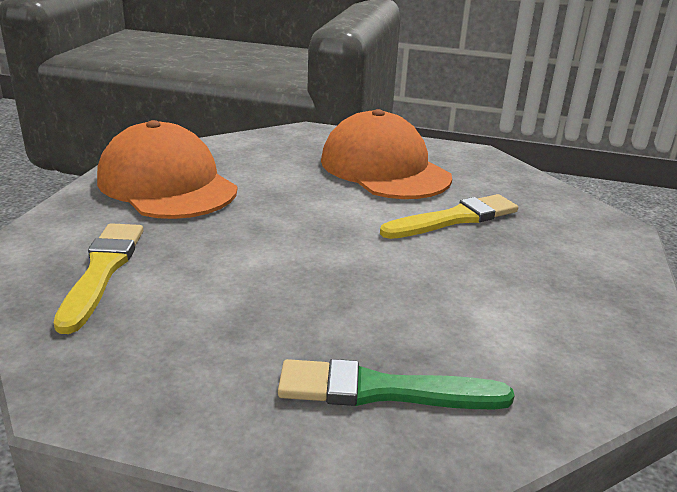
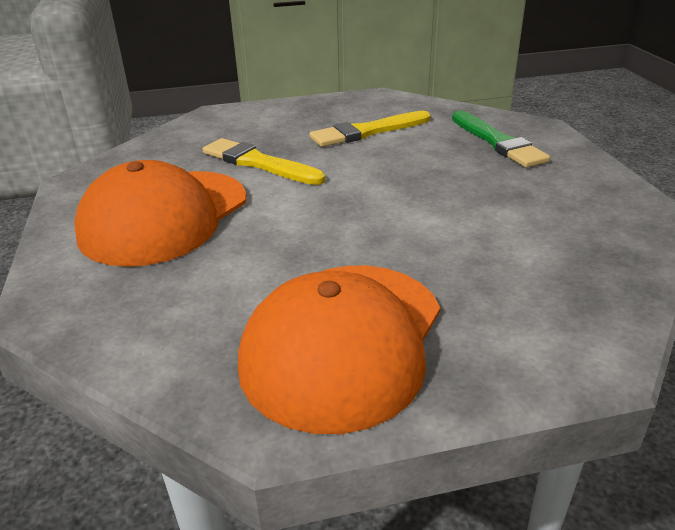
camera: 115 degrees left, 5 degrees up
(102, 271) = (549, 280): yellow brush -> yellow brush (367, 131)

